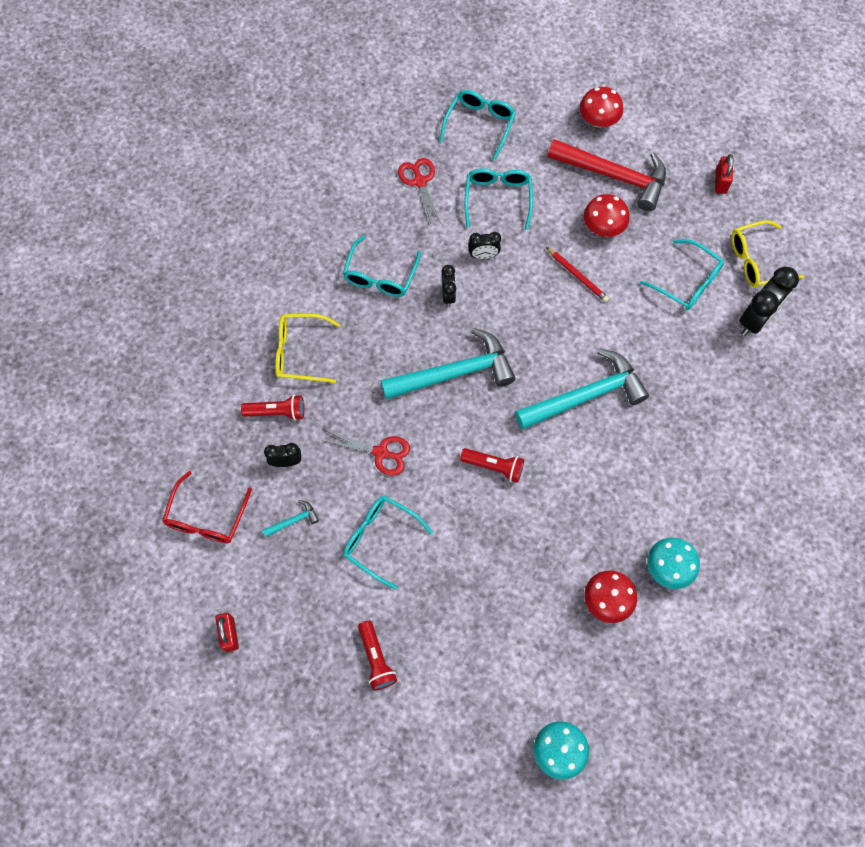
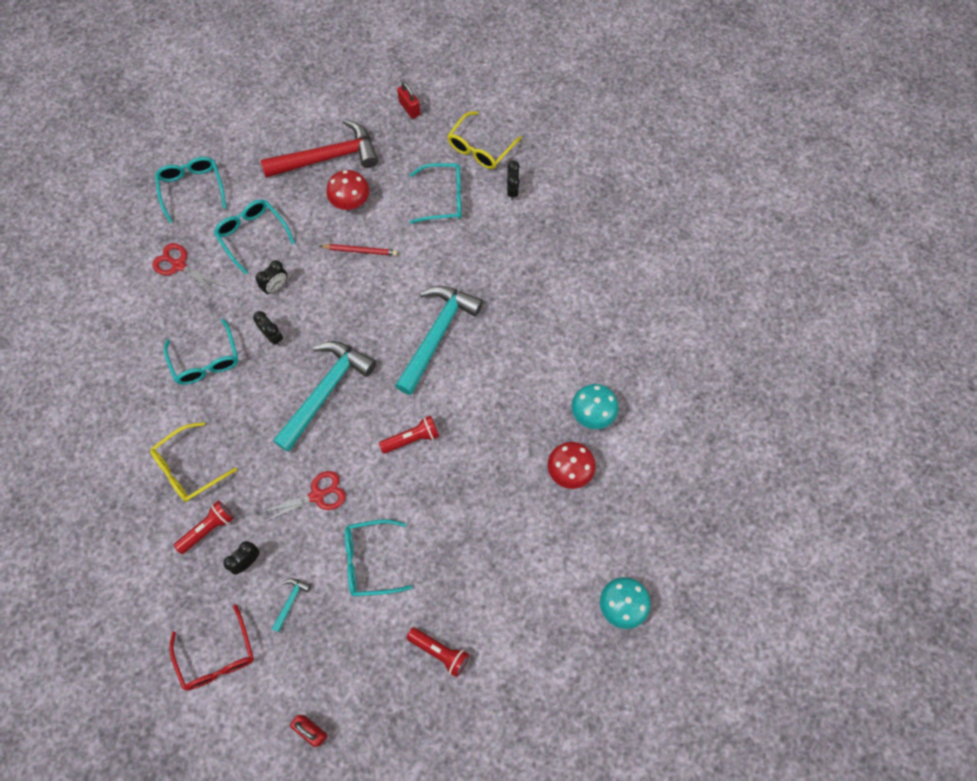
camera: 40 degrees left, 0 degrees up
(598, 120) = (282, 123): red mushroom -> none
(756, 319) = (512, 191): black clock -> black clock, size x0.55

